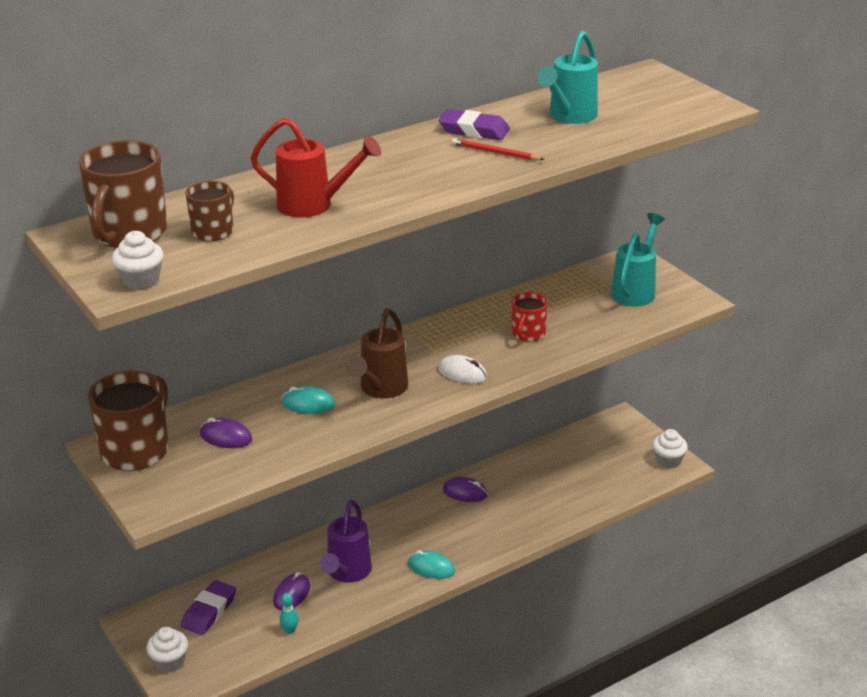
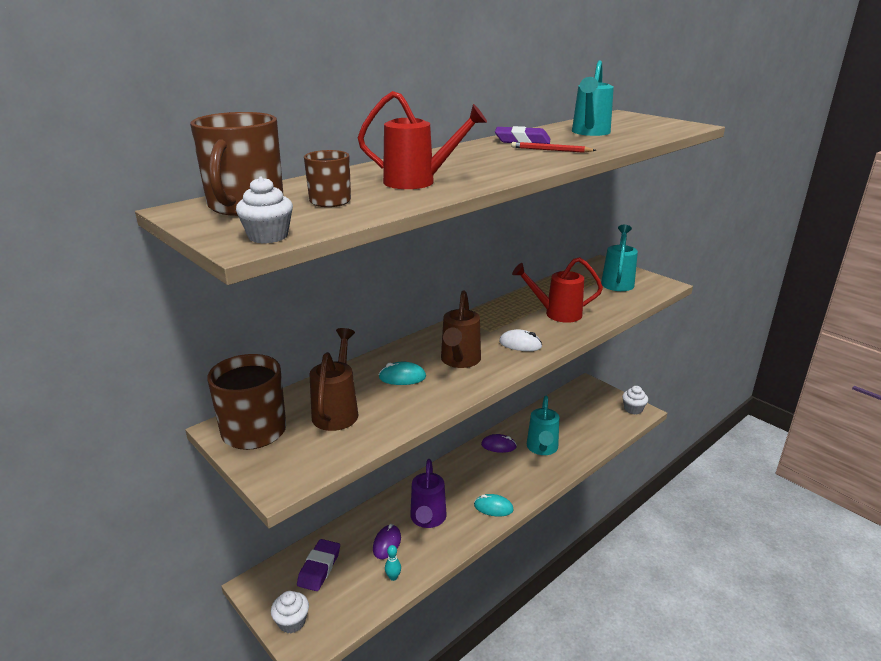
camera: 10 degrees left, 5 degrees down
(226, 437) = (337, 410): purple mouse -> brown watering can
(520, 502) = (542, 449): none -> turquoise watering can
(528, 334) = (556, 314): red mug -> red watering can

